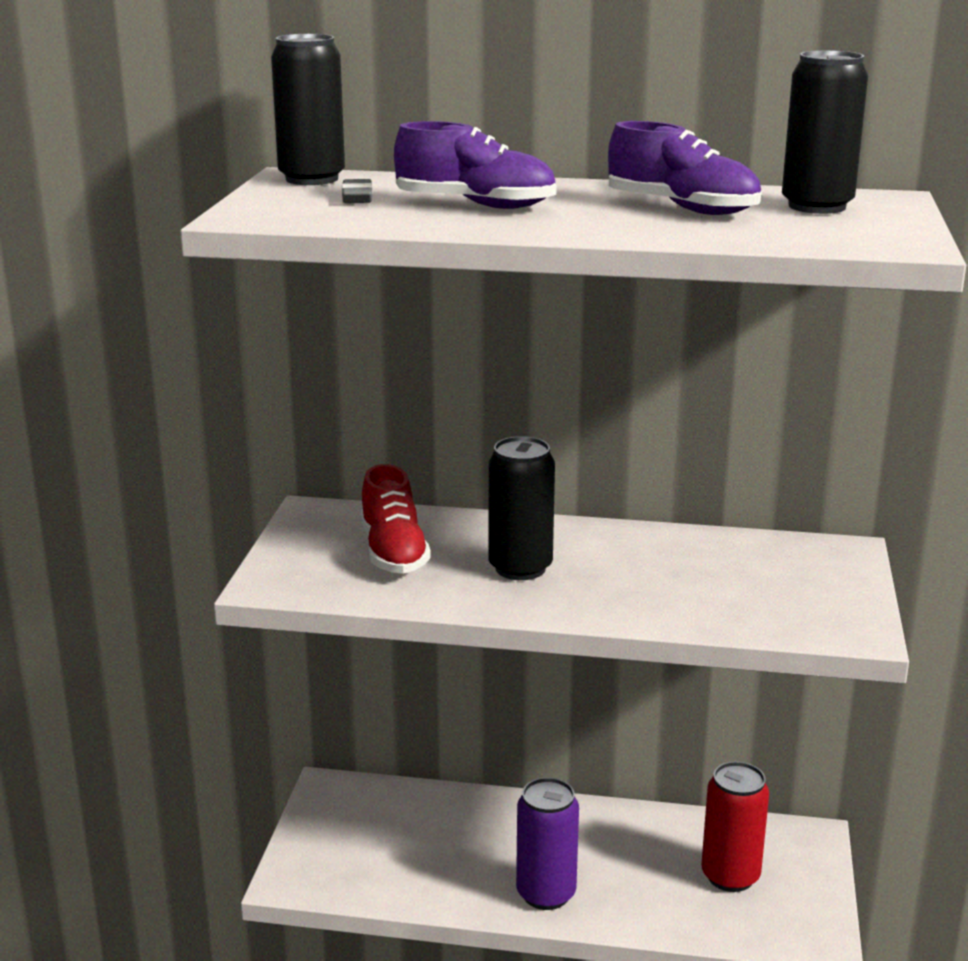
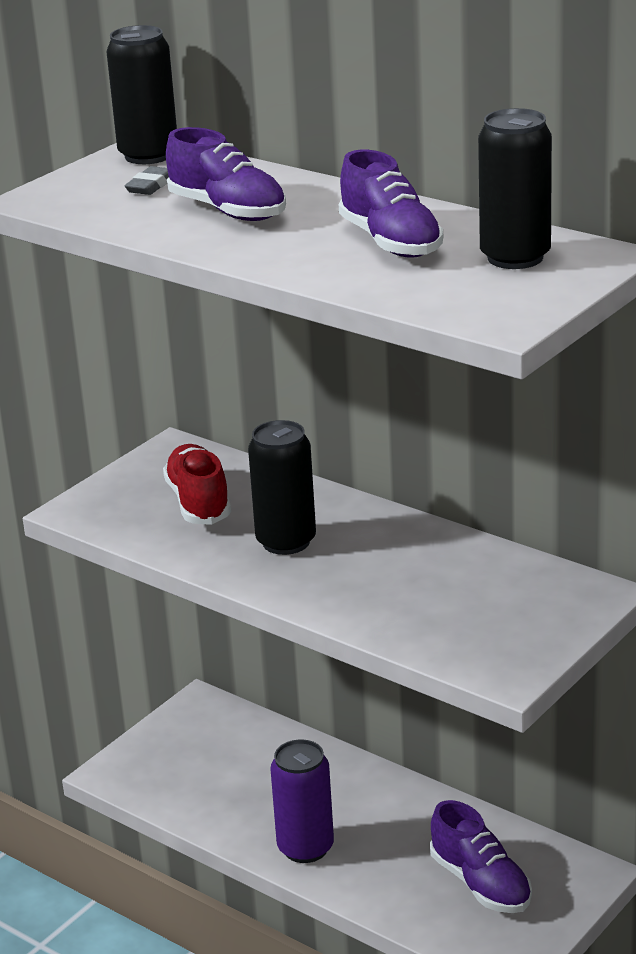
camera: 30 degrees right, 5 degrees up
(393, 552) = (199, 502): red shoe -> red shoe turned 150 degrees clockwise
(730, 876) = (480, 883): red can -> purple shoe

